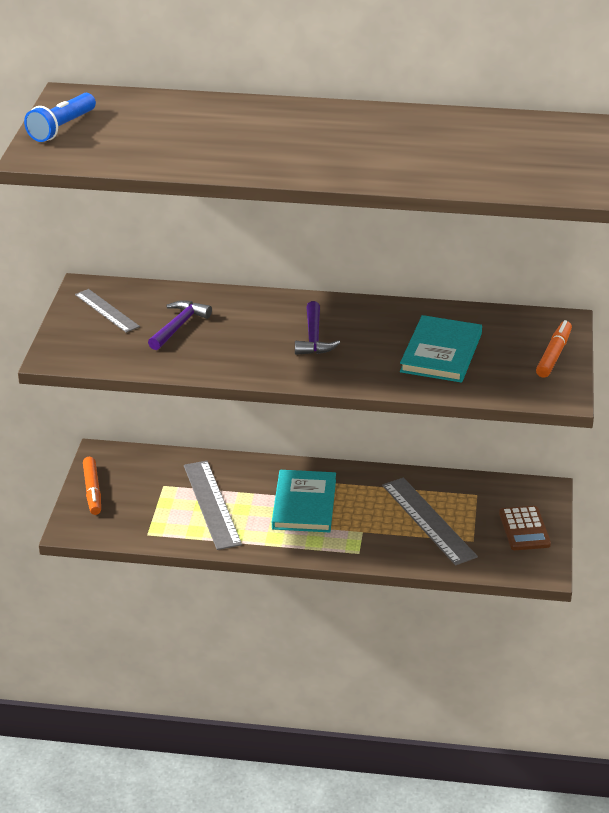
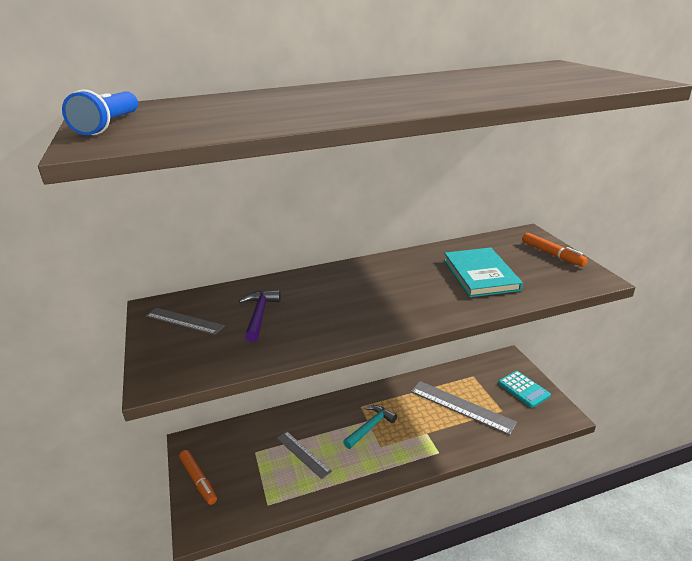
camera: 25 degrees left, 5 degrees down
(211, 504) = (303, 454): grey ruler -> grey ruler, size x0.62
(304, 504) = (370, 427): turquoise book -> turquoise hammer
(314, 338) = (378, 292): purple hammer -> none
(524, 529) = (523, 389): brown calculator -> turquoise calculator
(554, 355) = (552, 254): orange marker -> orange marker turned 150 degrees clockwise

